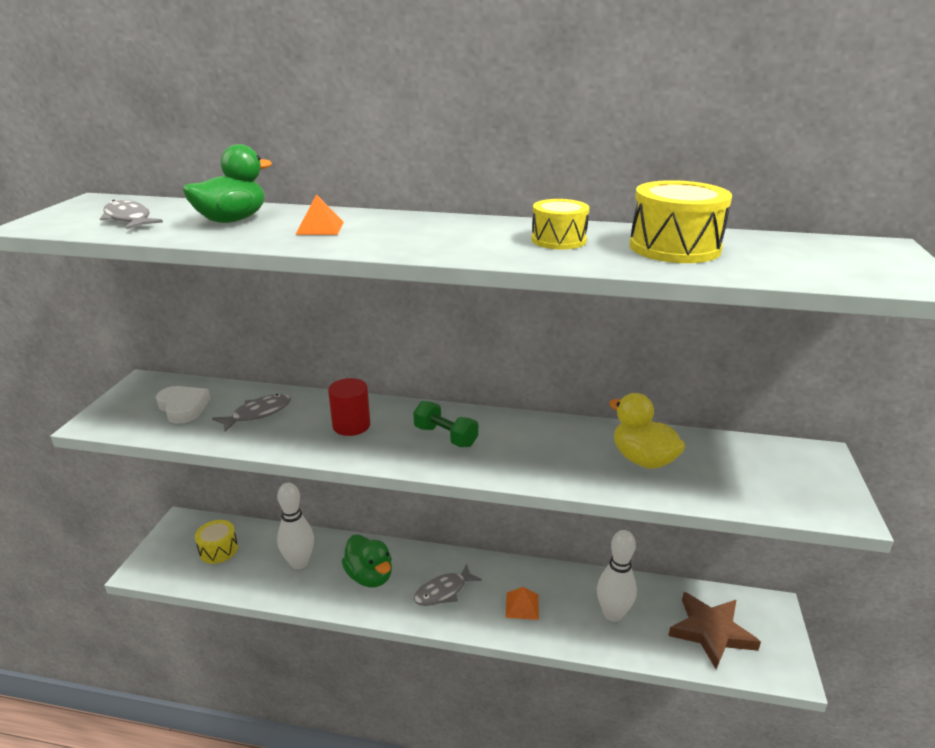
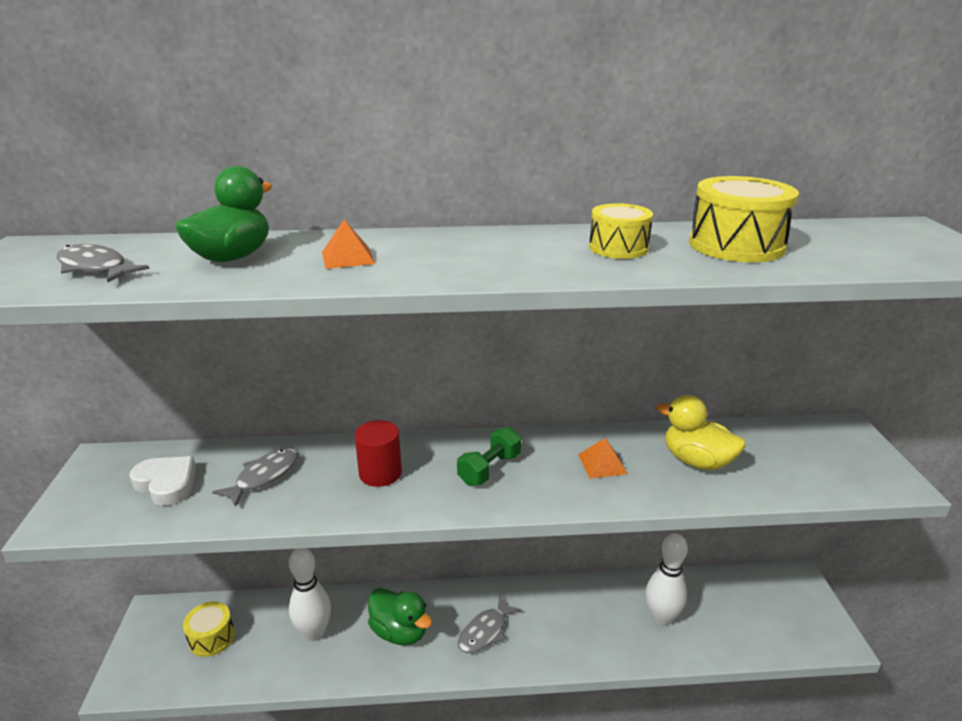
camera: 15 degrees left, 0 degrees up
(445, 436) = (489, 469): green dumbbell -> green dumbbell turned 75 degrees counterclockwise
(522, 605) = (571, 629): orange pyramid -> orange pyramid (602, 464)
(711, 631) = (756, 615): brown star -> none

